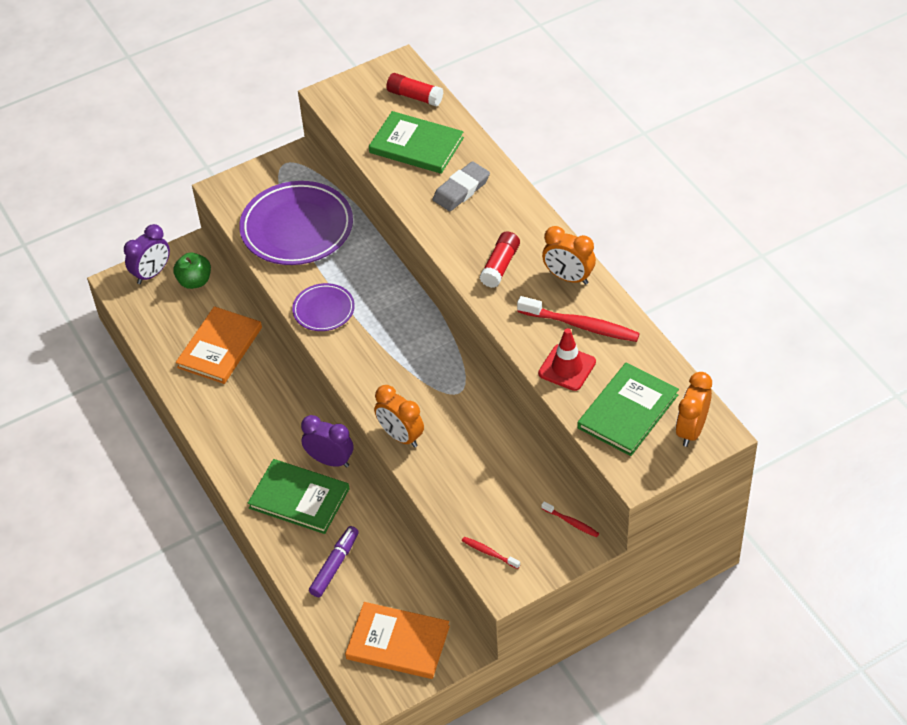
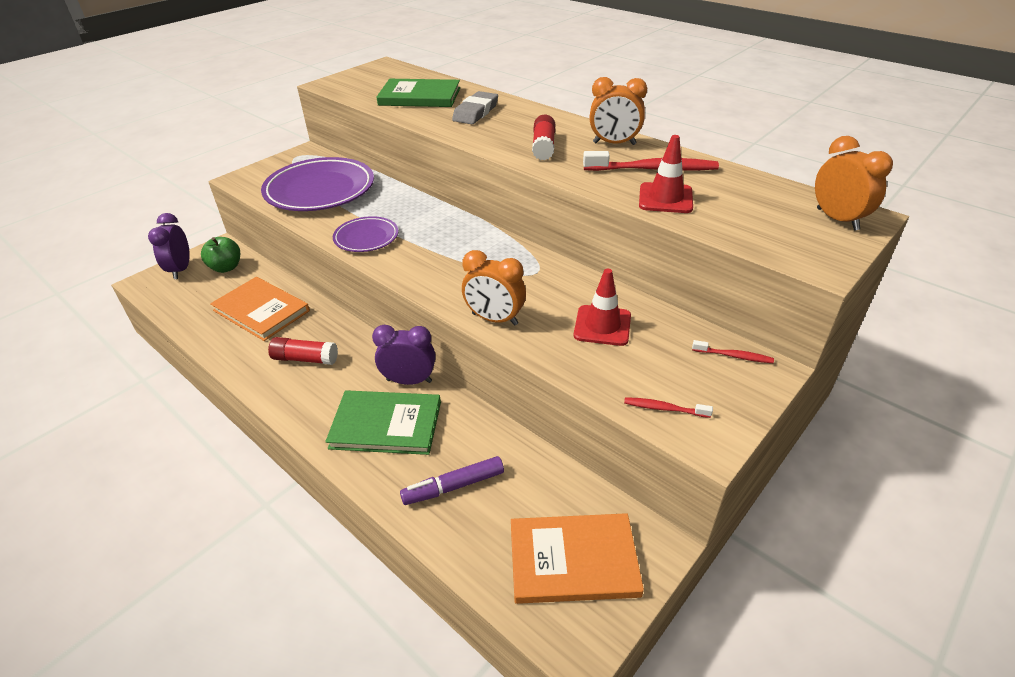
camera: 20 degrees left, 10 degrees down
(152, 273) = (181, 270): purple clock -> purple clock turned 150 degrees clockwise
(220, 347) = (261, 311): orange book -> orange book turned 60 degrees counterclockwise
(334, 565) = (454, 486): purple marker -> purple marker turned 120 degrees counterclockwise
(415, 96) = (404, 75): red glue stick -> red glue stick (305, 359)
(484, 466) = (602, 325): none -> red traffic cone
(628, 411) = (758, 218): green book -> none
(691, 430) = (837, 219): orange clock -> orange clock turned 150 degrees clockwise

